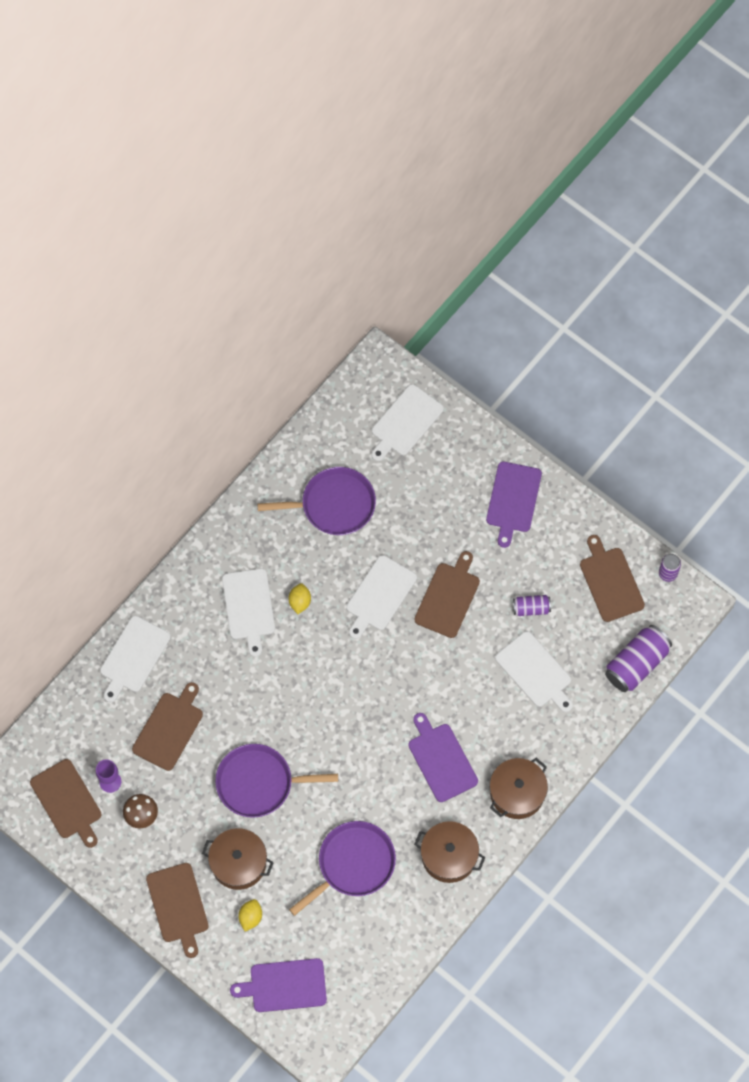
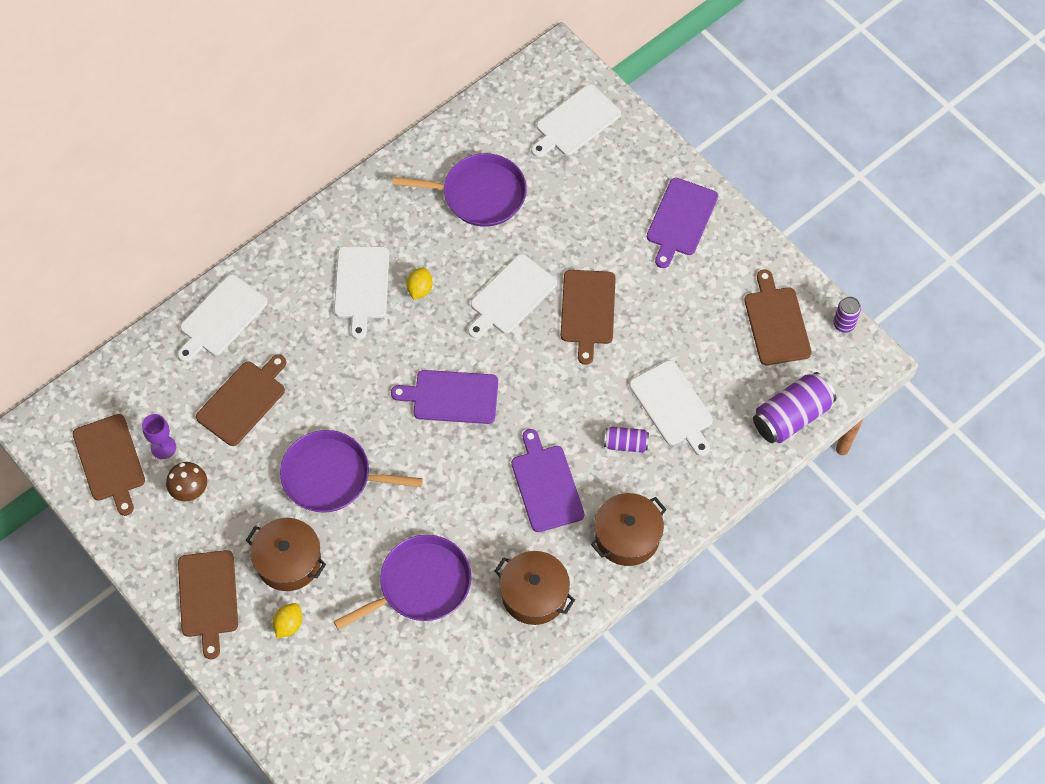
camera: 10 degrees right, 5 degrees down
(284, 986) = (311, 710): purple cutting board -> purple cutting board (451, 397)
(448, 597) = (588, 310): brown cutting board -> brown cutting board turned 150 degrees clockwise
(531, 608) = (680, 337): purple can -> purple can (625, 444)

